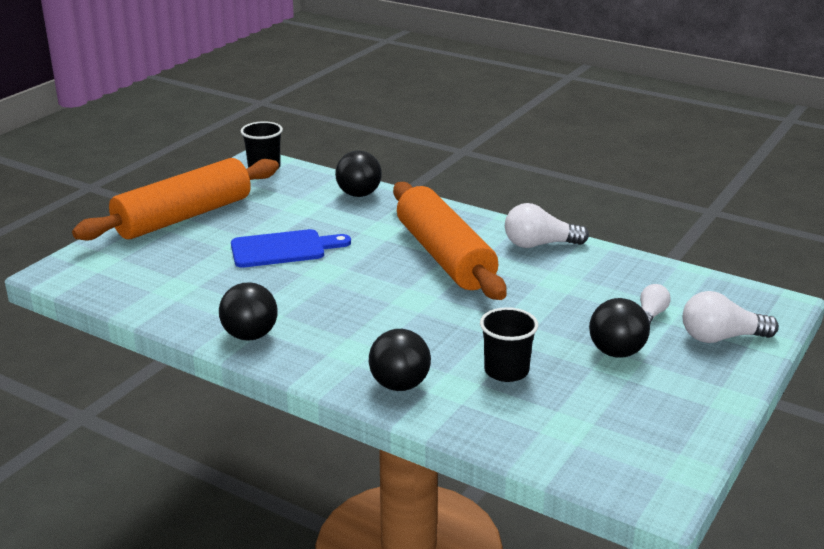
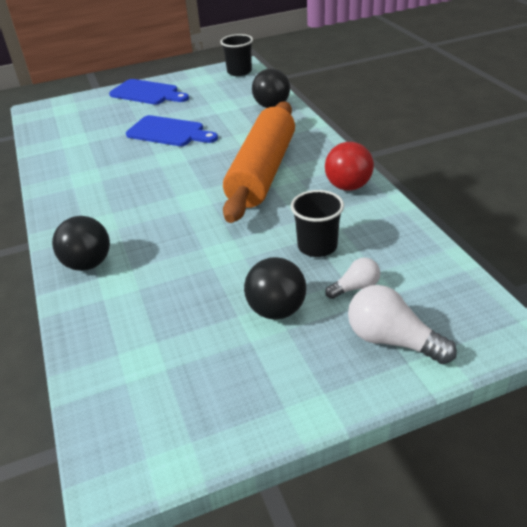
camera: 40 degrees right, 10 degrees up
(184, 217) = (147, 93): orange rolling pin -> blue cutting board
(250, 335) = (63, 187): black ball -> none
(506, 371) = (170, 287): black cup -> black cup (317, 246)
(539, 244) = (348, 186): white light bulb -> red ball

